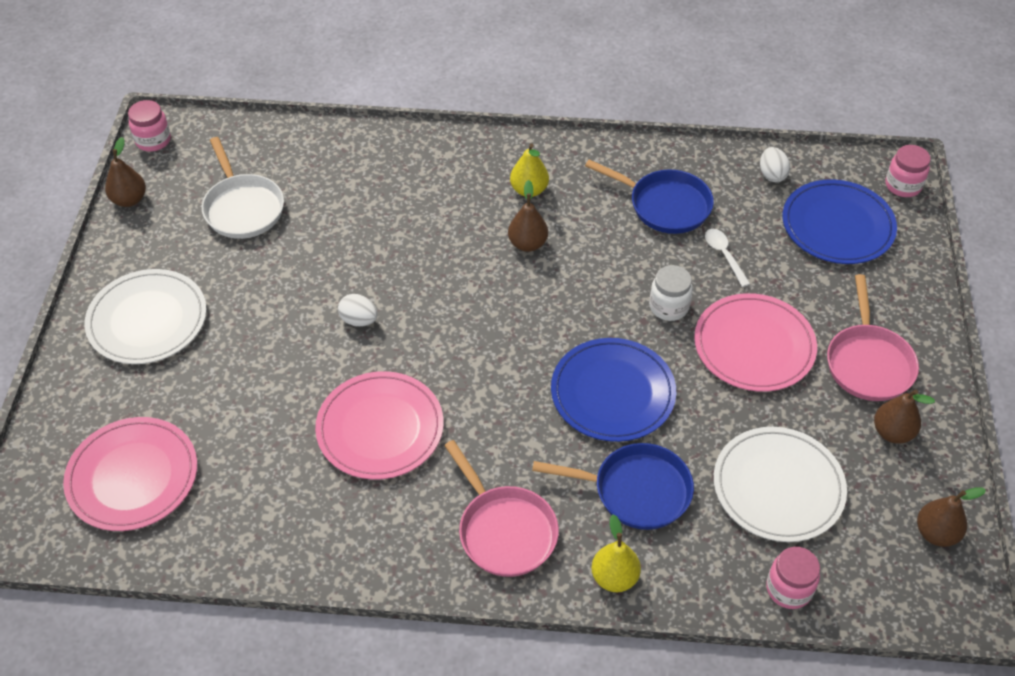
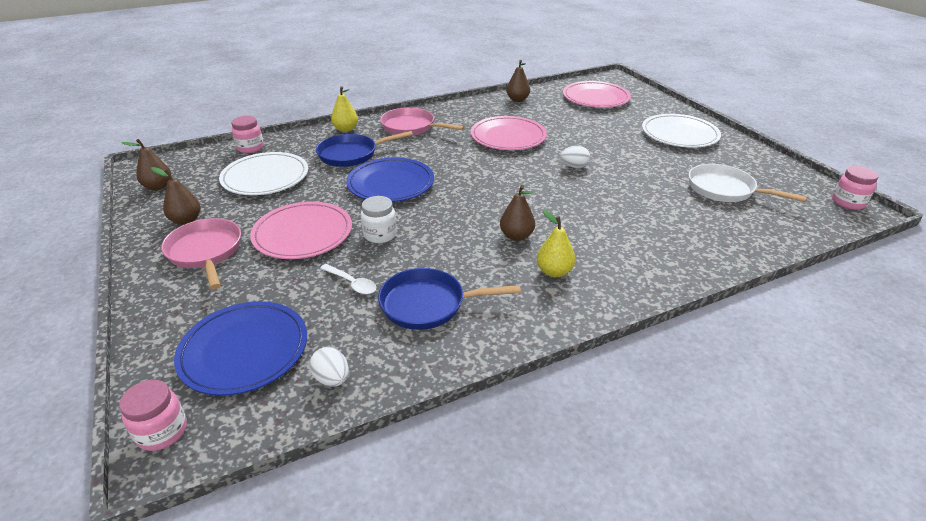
camera: 150 degrees right, 15 degrees down
(129, 200) = (791, 171): brown pear -> brown pear (517, 100)

